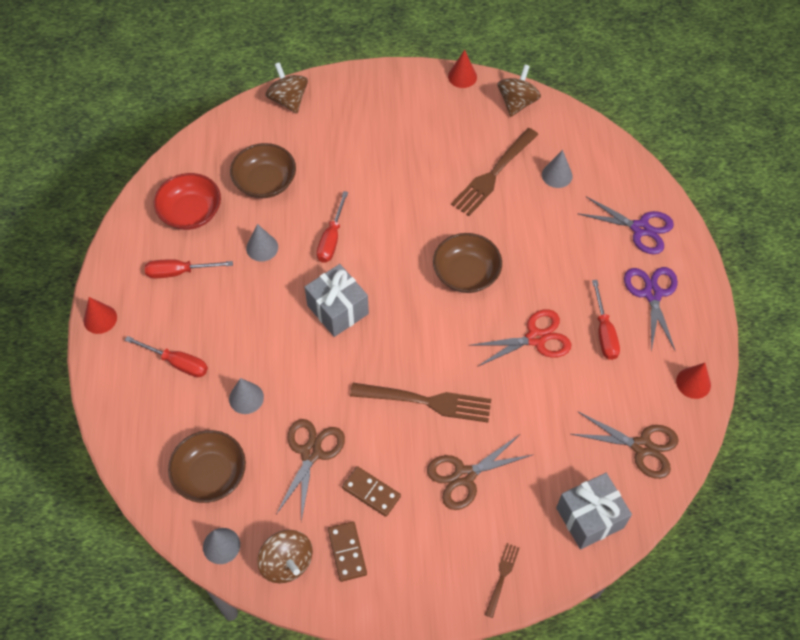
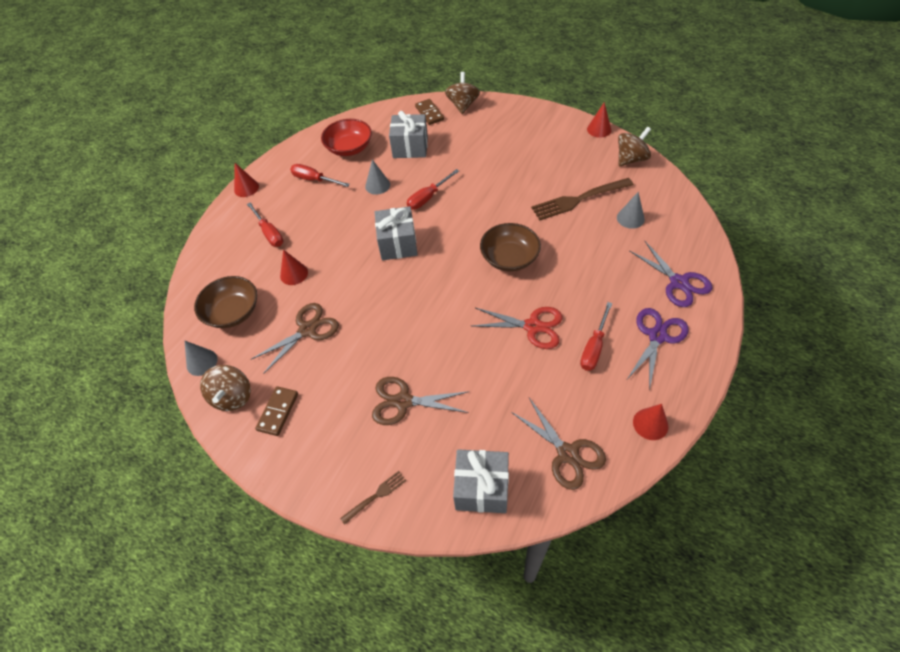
camera: 35 degrees right, 5 degrees down
(246, 398) = (294, 274): grey cone -> red cone
(265, 182) = (410, 147): brown bowl -> grey gift
(371, 492) = (327, 378): brown domino -> brown domino (429, 113)
(426, 401) = (414, 333): brown fork -> none

